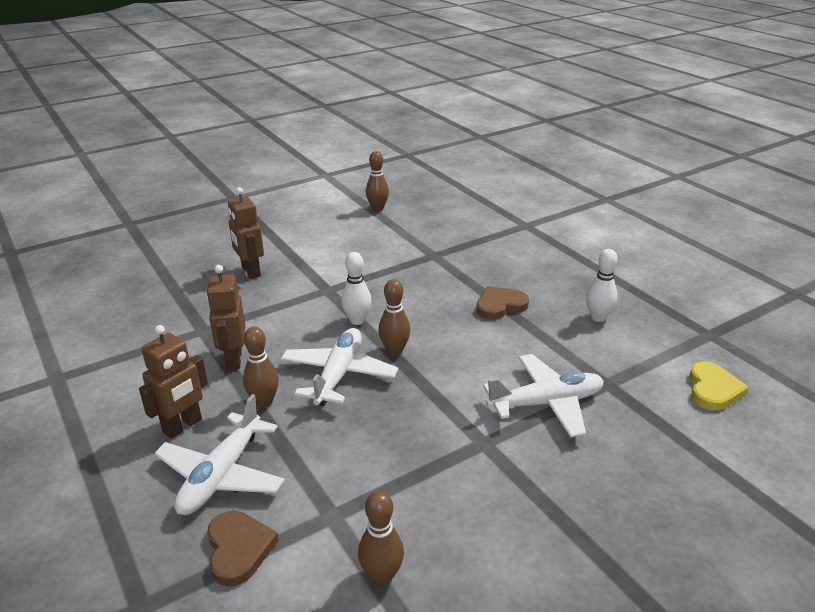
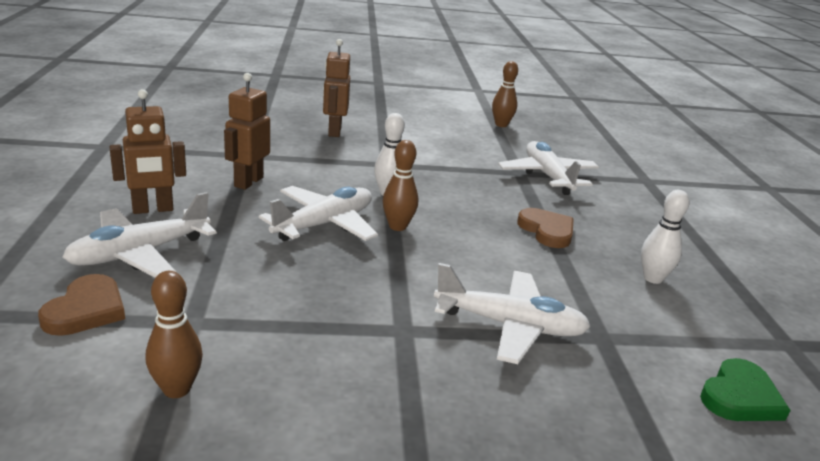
camera: 25 degrees right, 5 degrees down
(264, 402) = (237, 218): brown bowling pin -> none
(457, 250) = (547, 176): none -> white plane
(500, 305) = (547, 231): brown heart -> brown heart turned 60 degrees clockwise
(713, 389) = (740, 397): yellow heart -> green heart

